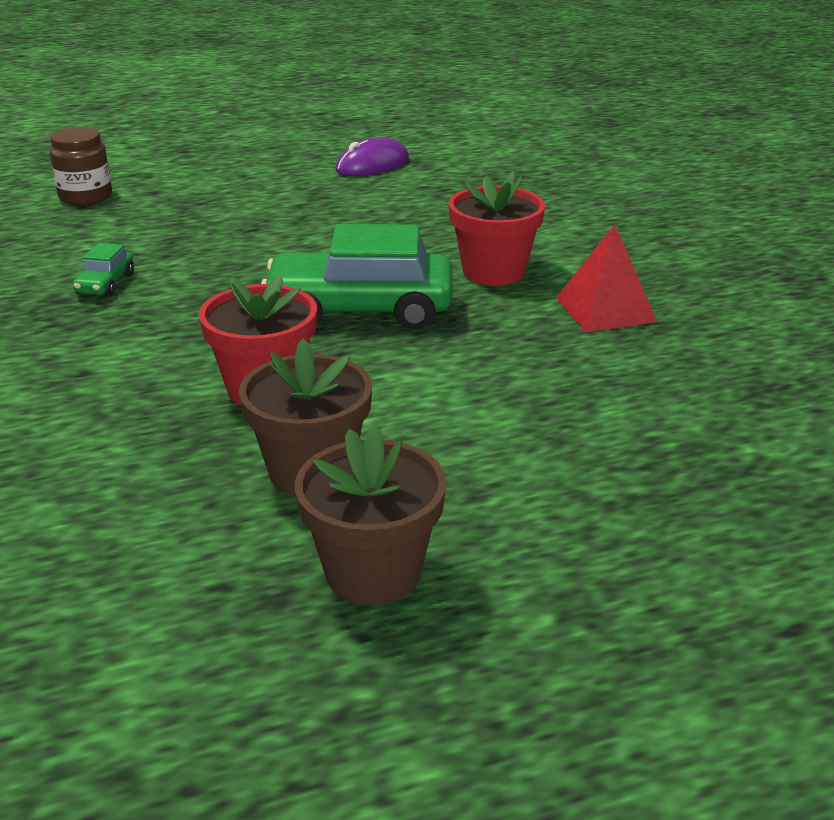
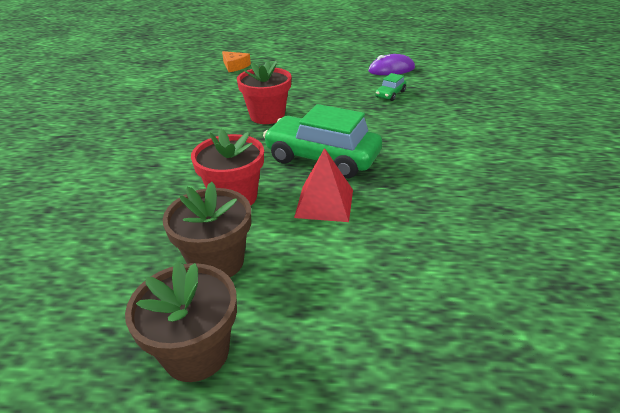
camera: 25 degrees right, 5 degrees up
(85, 197) = (235, 66): brown jar -> orange cheese
(105, 284) = (206, 115): green car -> green car (390, 94)
(493, 272) = (418, 149): red flower pot -> red flower pot (267, 116)
(605, 309) = (476, 191): red pyramid -> red pyramid (324, 203)

